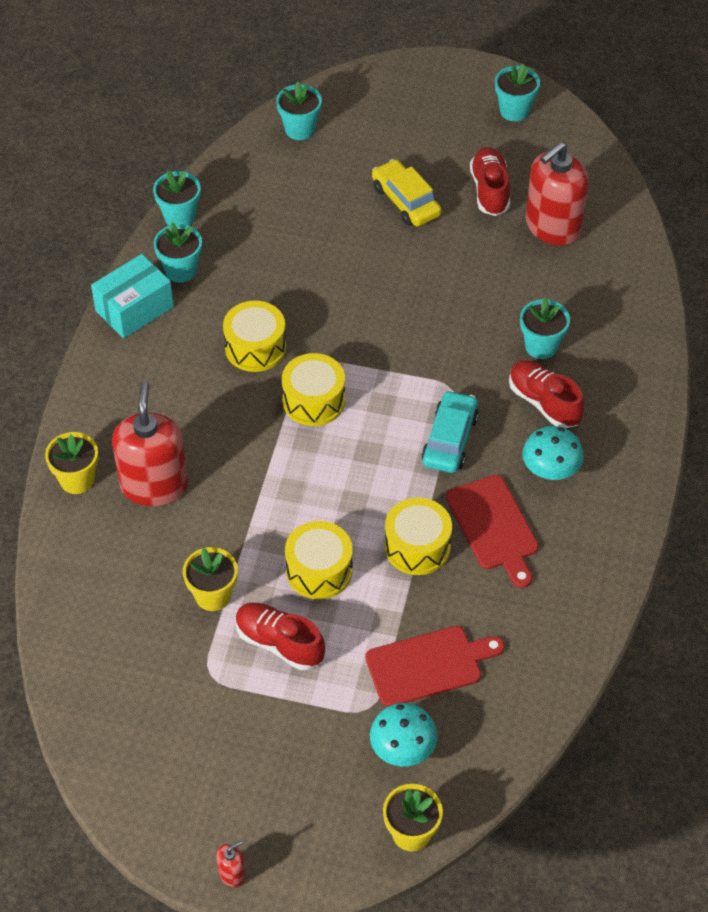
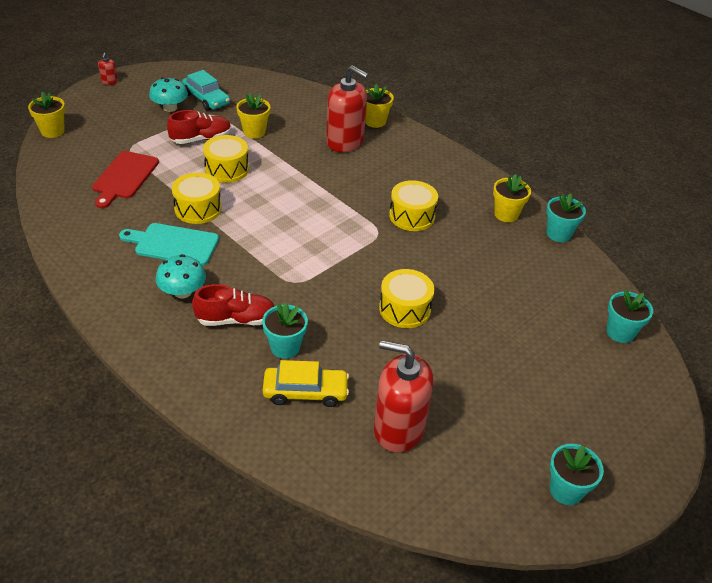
camera: 120 degrees right, 10 degrees down
(134, 309) = (486, 184): turquoise box -> none
(181, 270) = (506, 214): turquoise flower pot -> yellow flower pot
(314, 401) = (346, 220): yellow drum -> yellow drum (404, 309)
(402, 748) = (94, 148): turquoise mushroom -> turquoise mushroom (170, 108)
(406, 201) = (495, 352): yellow car -> yellow car (305, 392)
(450, 439) = (256, 260): turquoise car -> turquoise car (206, 99)
(490, 190) = (471, 411): red shoe -> none
(494, 527) = (173, 244): red cutting board -> turquoise cutting board
(552, 226) = (398, 428): red soap dispenser -> red soap dispenser turned 60 degrees counterclockwise

